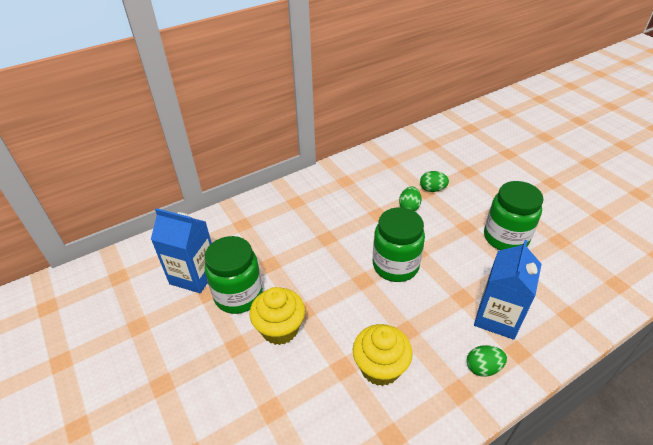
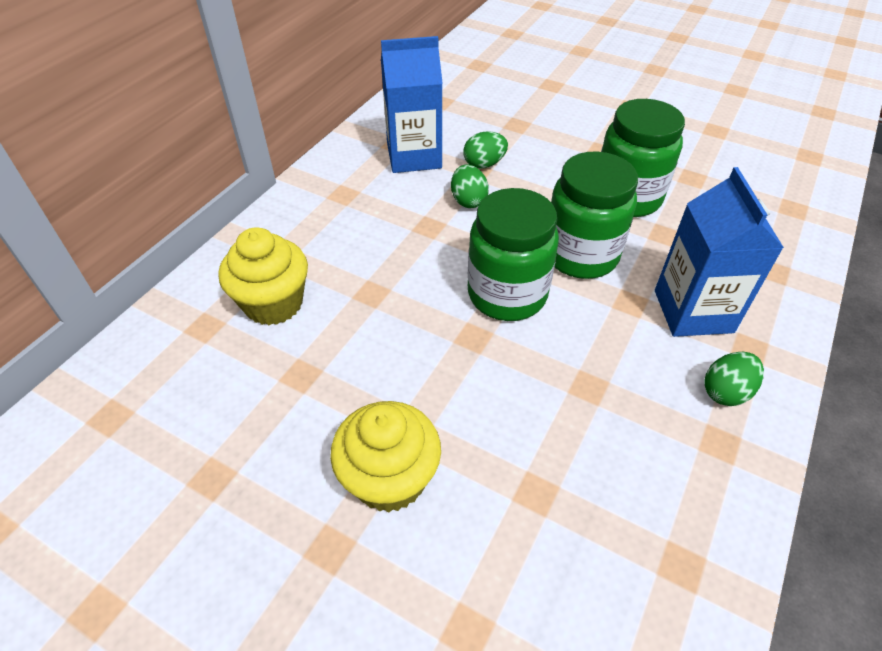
camera: 30 degrees left, 5 degrees up
(194, 275) = (162, 456): blue carton -> blue carton (414, 156)
(238, 295) = (276, 454): green jar -> green jar (580, 255)
(380, 367) = (591, 463): yellow cupcake -> yellow cupcake (273, 303)

